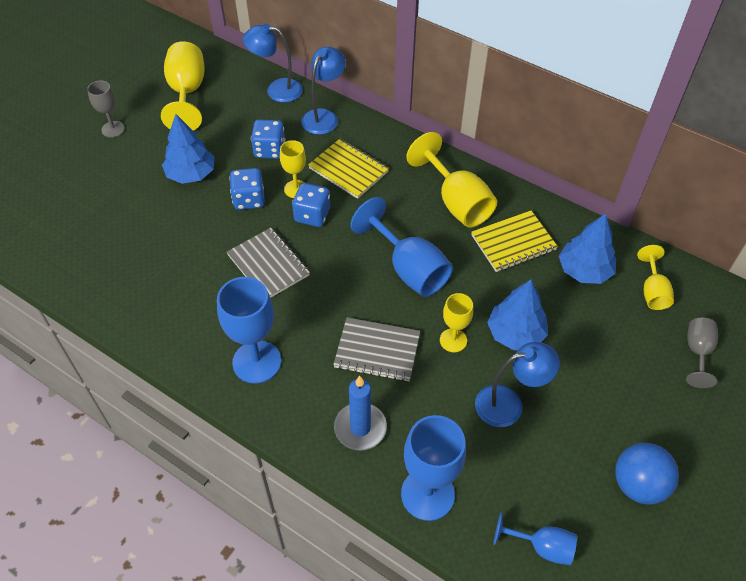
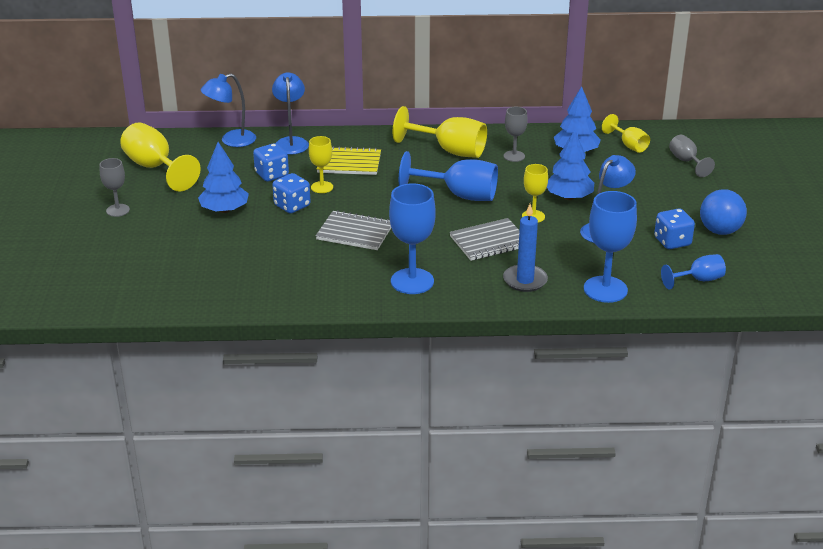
camera: 35 degrees left, 20 degrees down
(312, 215) = (353, 196): blue dice -> blue dice (672, 242)
(513, 243) = (514, 156): yellow notebook -> grey goblet

